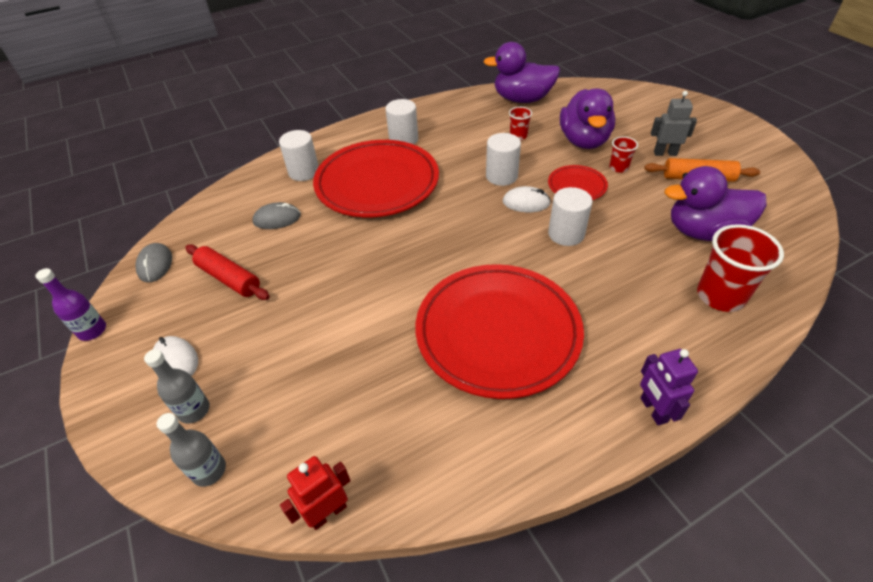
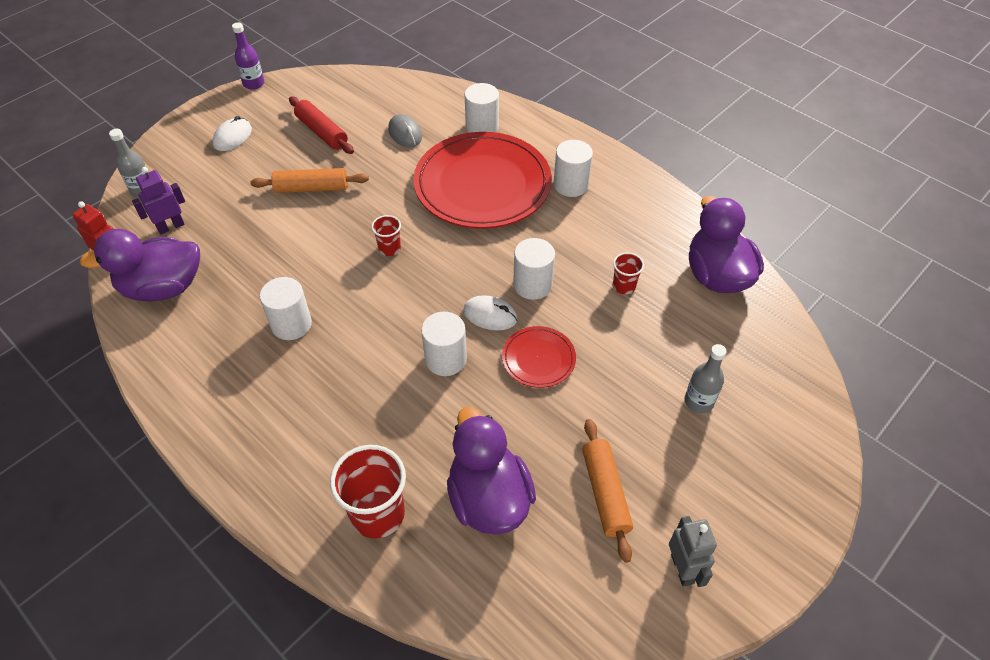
camera: 70 degrees right, 5 degrees up
(155, 264) = (328, 85): grey mouse -> none
(194, 410) = (189, 164): grey bottle -> grey bottle (699, 402)
(229, 278) = (322, 132): red rolling pin -> red rolling pin turned 60 degrees counterclockwise
(311, 296) = (311, 188): none -> orange rolling pin
(497, 332) = (291, 324): red plate -> white cylinder
(526, 202) = (490, 315): white mouse -> white mouse turned 60 degrees counterclockwise
(584, 141) = (642, 356): purple duck -> purple duck (163, 288)
(618, 168) = (594, 399): red cup -> red cup (389, 248)
(653, 410) = (217, 453): purple robot -> purple robot (171, 226)
(665, 153) = (651, 451): grey robot -> grey robot (682, 569)

